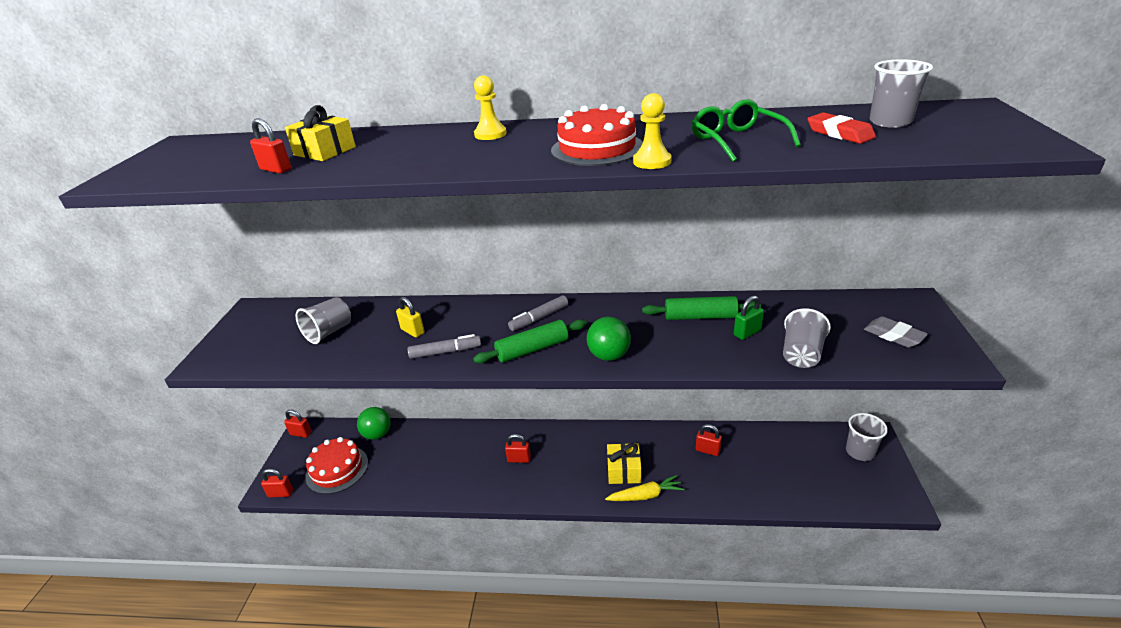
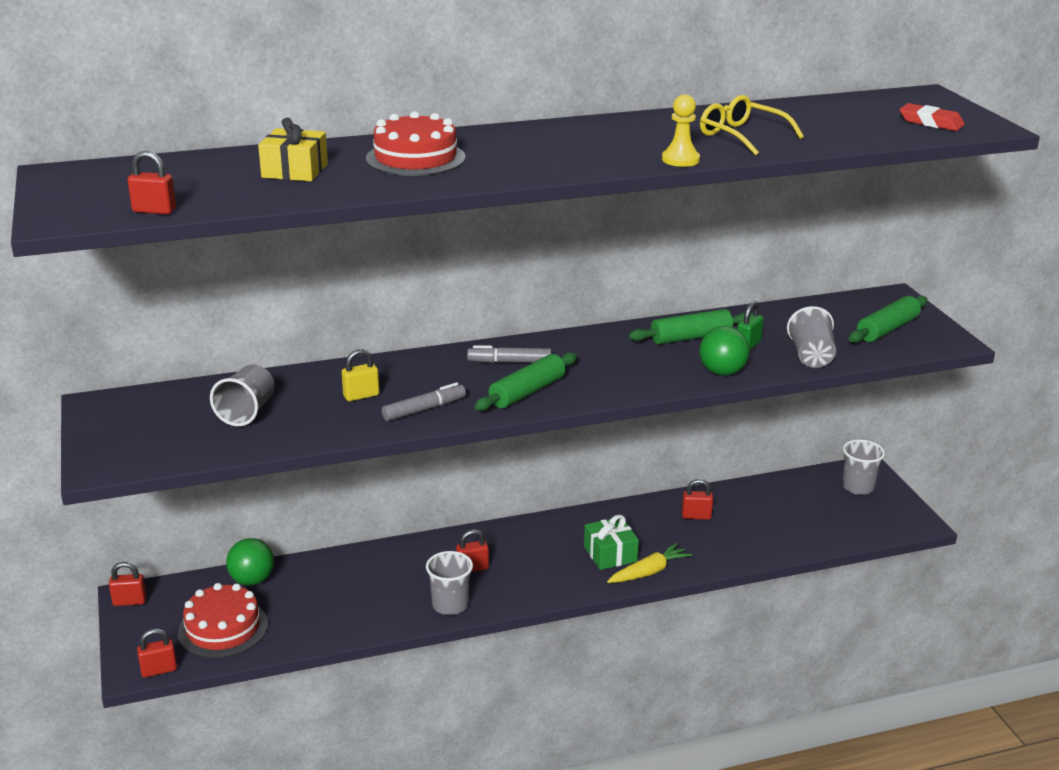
camera: 25 degrees left, 5 degrees down
(276, 169) = (267, 193): red padlock -> red padlock (154, 211)
(412, 331) = (361, 396): yellow padlock -> yellow padlock turned 45 degrees counterclockwise
(490, 134) = (475, 142): yellow pawn -> none
(539, 318) = (509, 362): grey marker -> grey marker turned 60 degrees clockwise
(597, 148) = (612, 150): red cake -> red cake (415, 158)
(609, 355) = (618, 385): green ball -> green ball (722, 372)
(624, 470) = (610, 554): yellow gift -> green gift
(737, 141) = (742, 136): green glasses -> yellow glasses
(839, 133) = (828, 124): red eraser -> red eraser (931, 122)
(890, 122) = (863, 111): grey cup -> grey cup (450, 605)
(893, 335) = (887, 329): grey eraser -> green rolling pin

